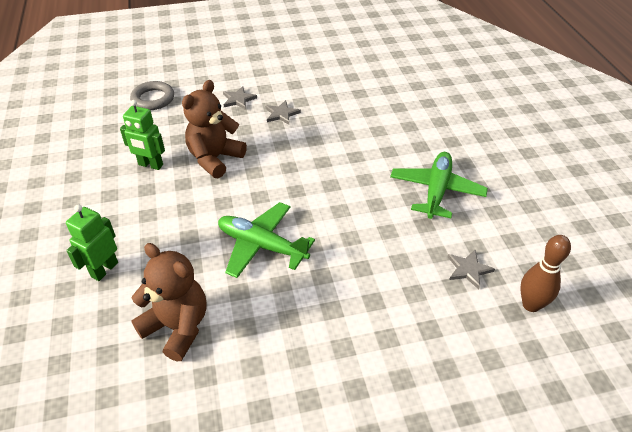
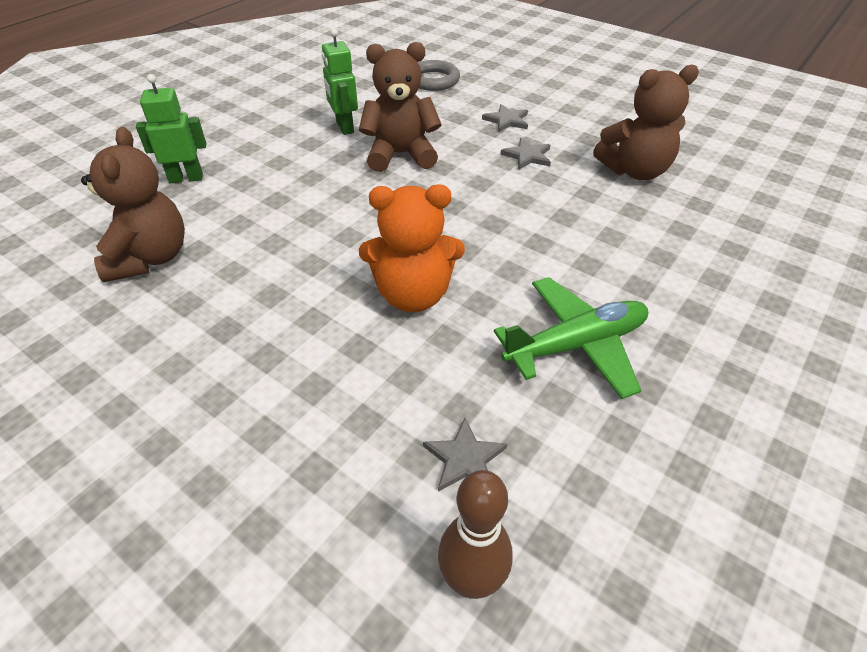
camera: 50 degrees right, 0 degrees up
(262, 245) = (312, 251): green plane -> none
(340, 89) = (635, 171): none -> brown teddy bear
(345, 225) = (413, 295): none -> orange teddy bear

